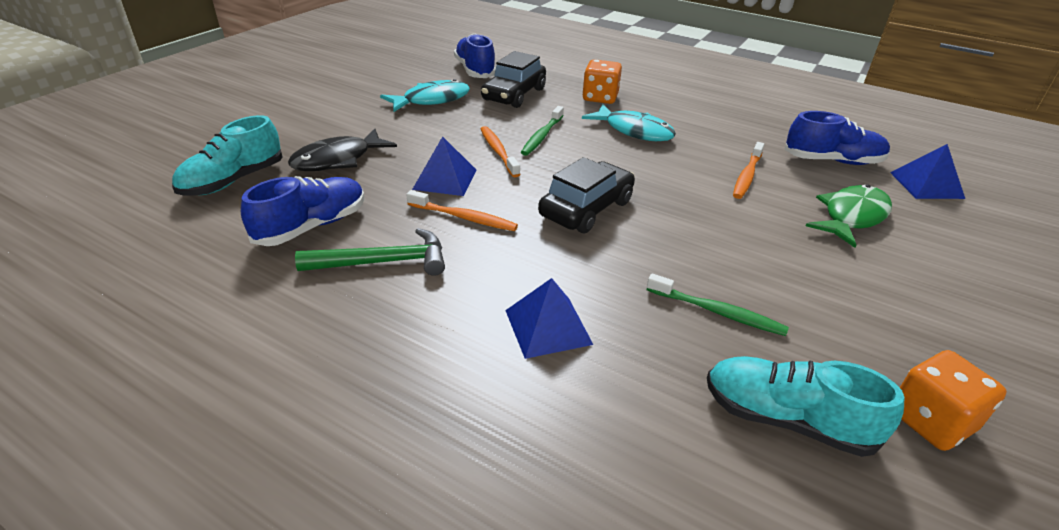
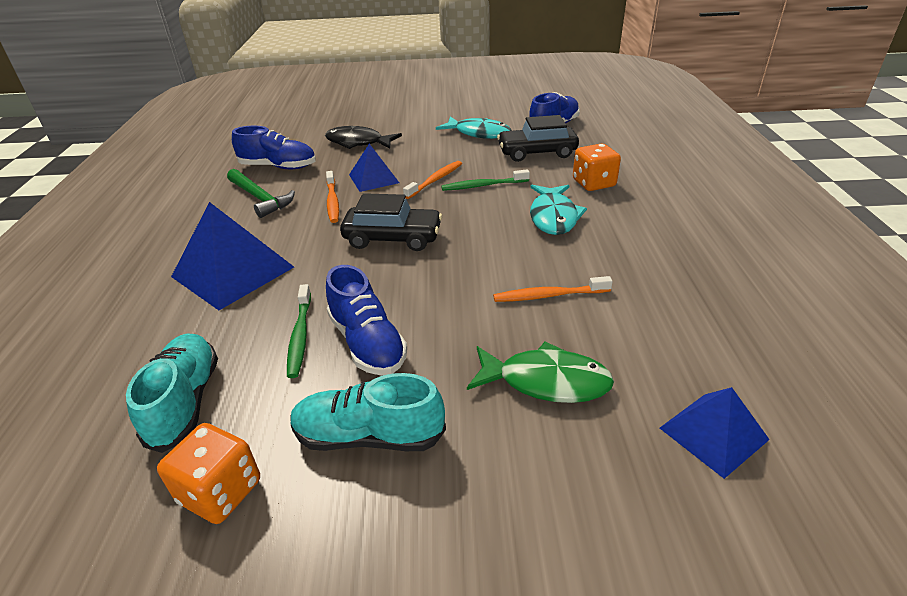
camera: 60 degrees right, 0 degrees up
(233, 181) = (303, 131): turquoise shoe -> turquoise shoe (369, 436)
(548, 327) = (233, 272): blue pyramid -> blue pyramid, size x1.67
(832, 161) = (667, 343): blue shoe -> blue shoe (367, 343)

